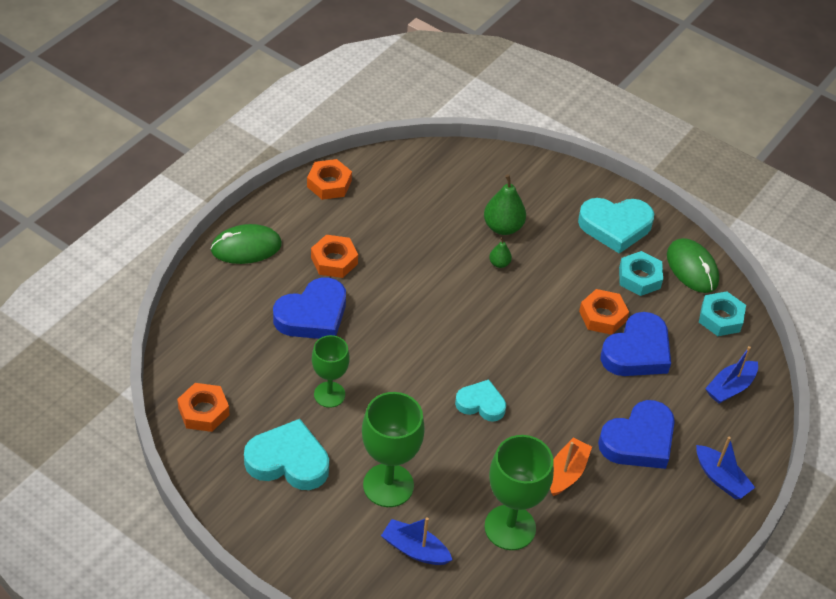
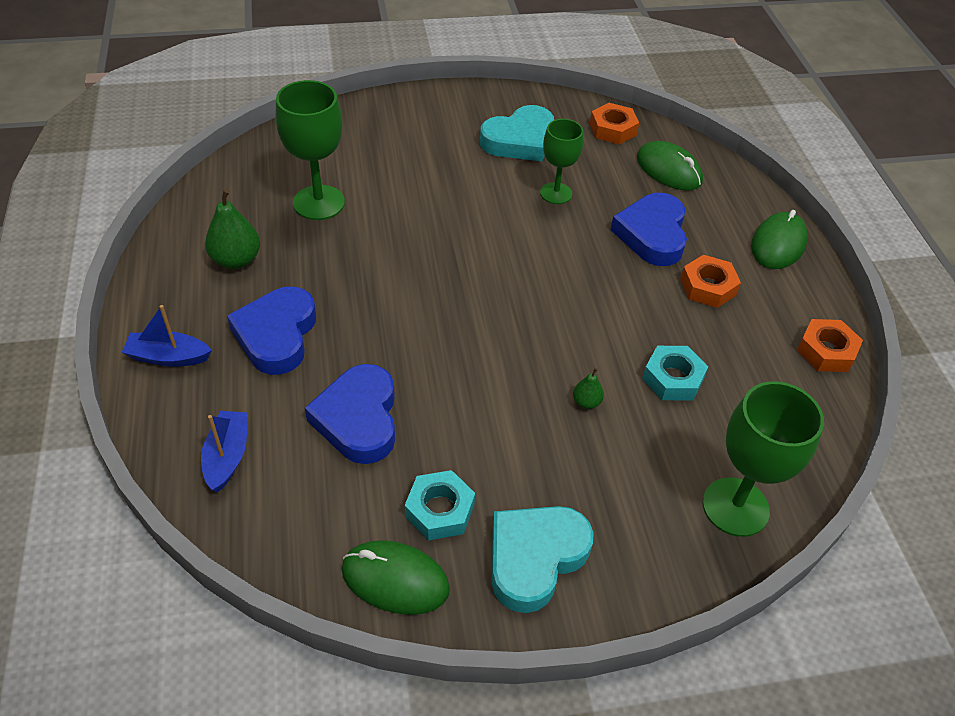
camera: 135 degrees right, 0 degrees up
(222, 347) = (668, 170): none -> green mouse
(388, 485) = (436, 170): green goblet -> green goblet (735, 507)
(415, 549) = (370, 150): blue boat -> none
(481, 404) = (442, 267): turquoise heart -> none
(503, 227) = (635, 446): green pear -> green pear (236, 260)
(566, 473) = (314, 266): orange boat -> none
(602, 316) = (430, 429): orange nut -> none
(720, 318) = (304, 536): turquoise nut -> turquoise nut (673, 378)

